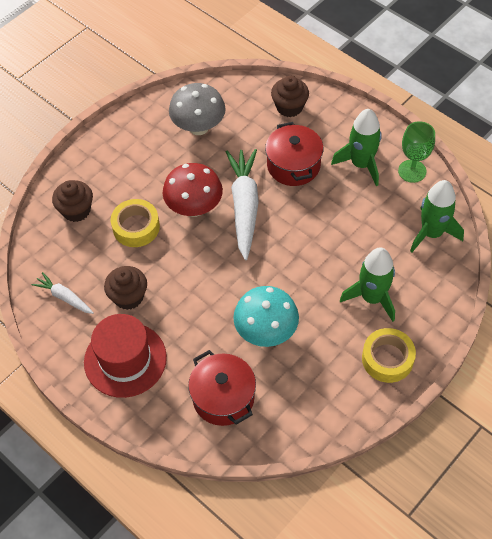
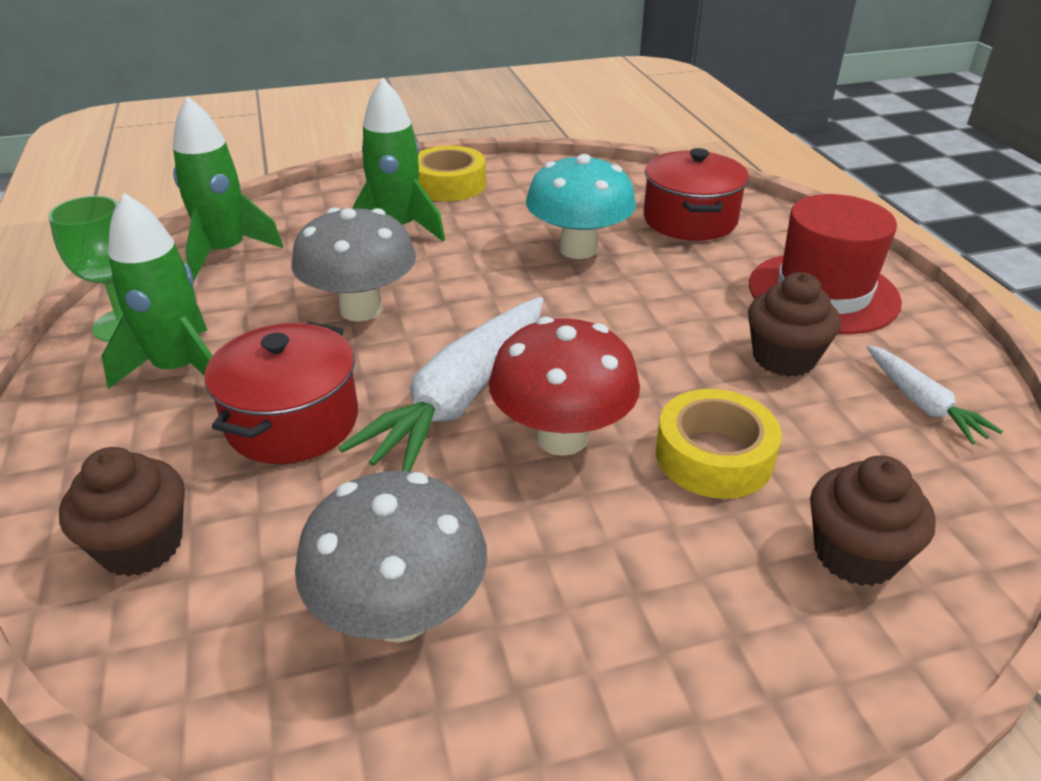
camera: 150 degrees left, 20 degrees down
(328, 231) = (361, 309): none -> grey mushroom

